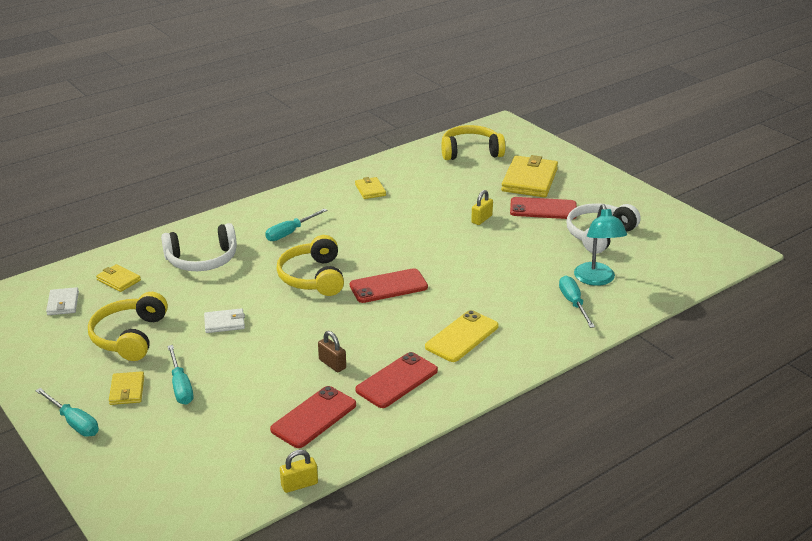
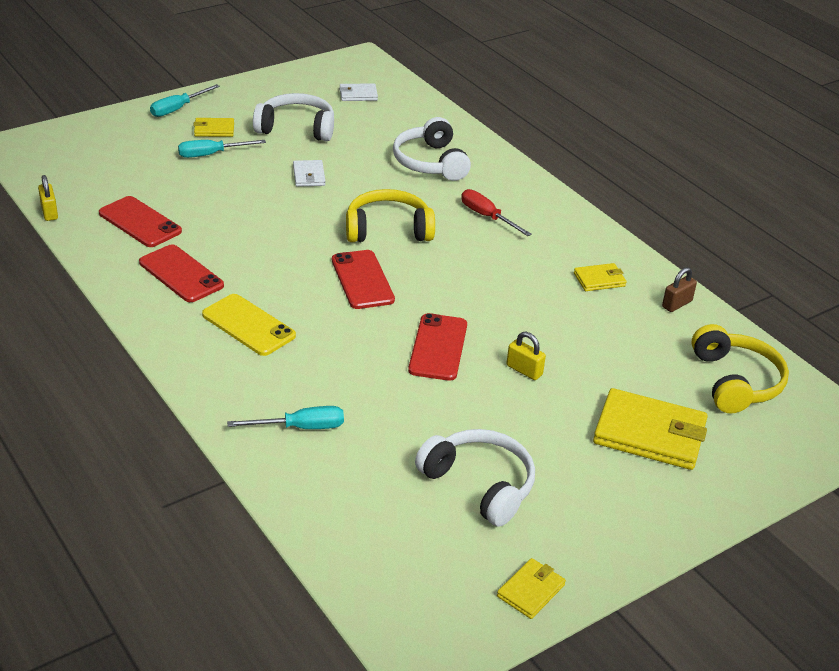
camera: 90 degrees right, 5 degrees up
(118, 280) = (395, 119): yellow wallet -> yellow wallet (531, 591)
(130, 336) = (296, 128): yellow headphones -> white headphones
(290, 233) = (487, 217): turquoise screwdriver -> red screwdriver
(332, 364) = (221, 236): brown padlock -> brown padlock (677, 304)
(543, 209) = (557, 436): red phone -> red phone (438, 347)
(596, 280) = (355, 460): turquoise lamp -> none

